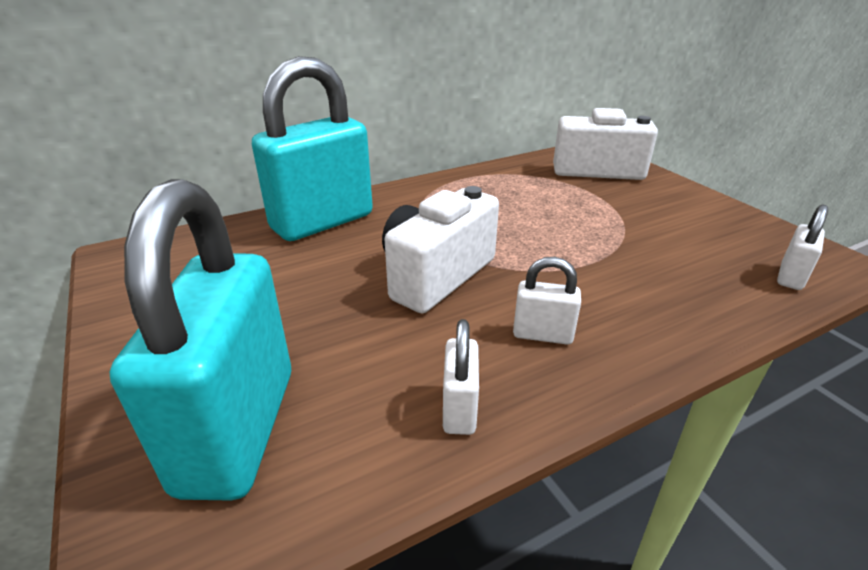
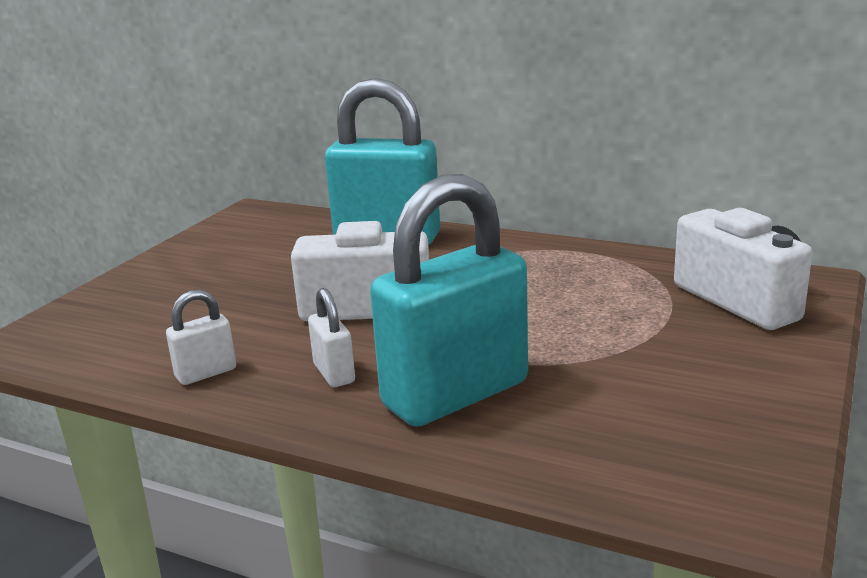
camera: 55 degrees right, 10 degrees down
(238, 430) = (123, 319): turquoise padlock -> turquoise padlock (455, 394)
(791, 277) = (644, 476): white padlock -> none

